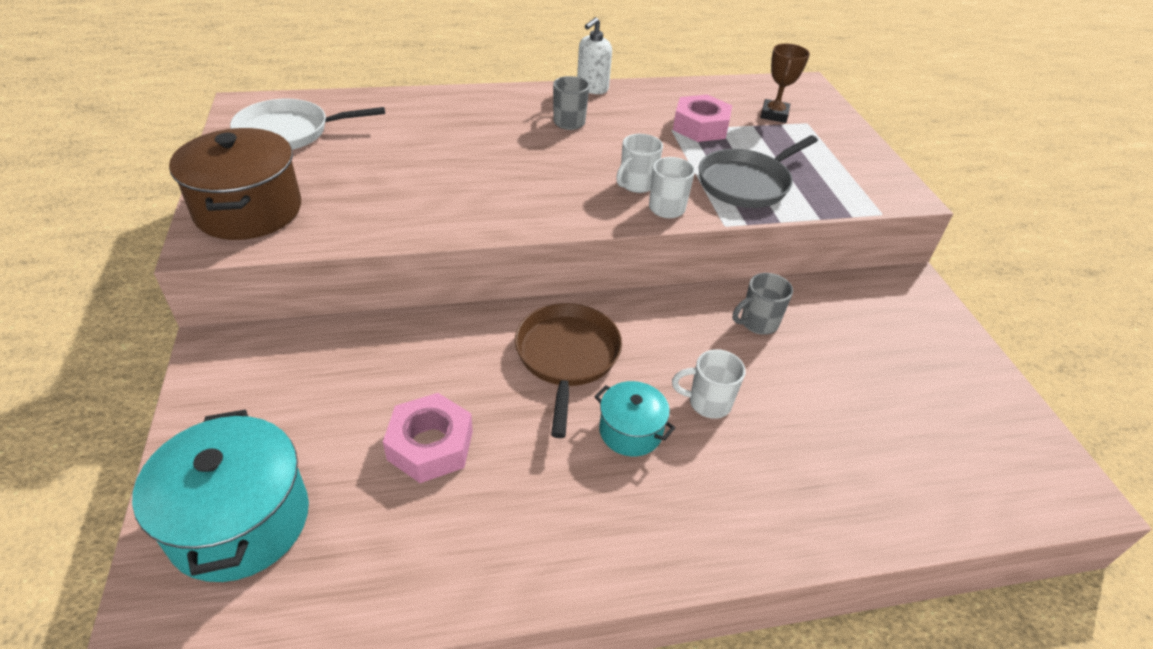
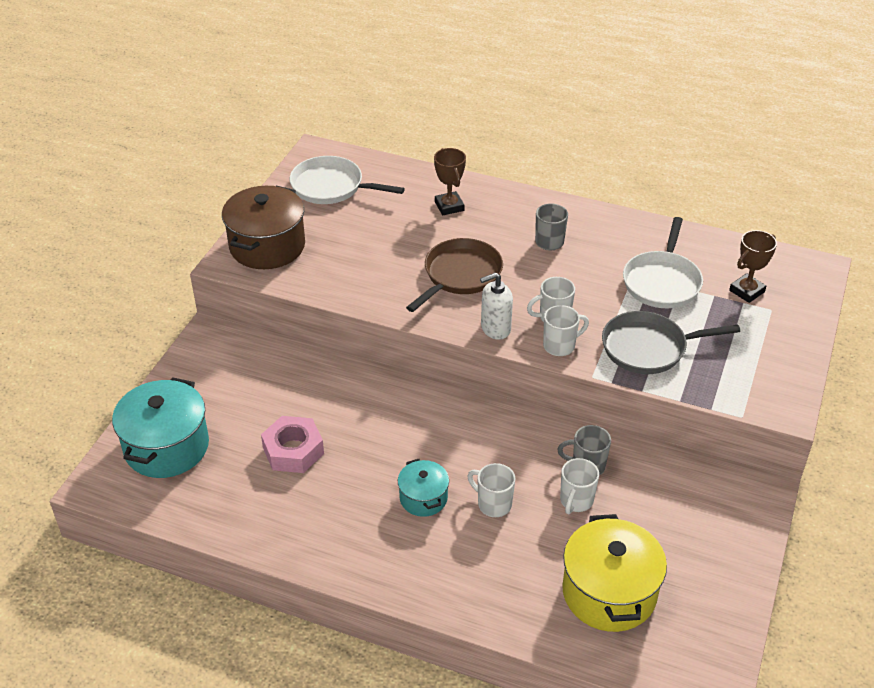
camera: 35 degrees right, 0 degrees up
(440, 118) = (449, 206): none -> brown trophy
(567, 357) = (422, 431): brown pan -> brown pan (460, 275)
(592, 88) = (600, 212): white soap dispenser -> white soap dispenser (495, 328)
(700, 127) = (662, 282): pink nut -> white pan
(781, 362) = (576, 501): none -> white mug
(899, 443) = (609, 592): none -> yellow pot

